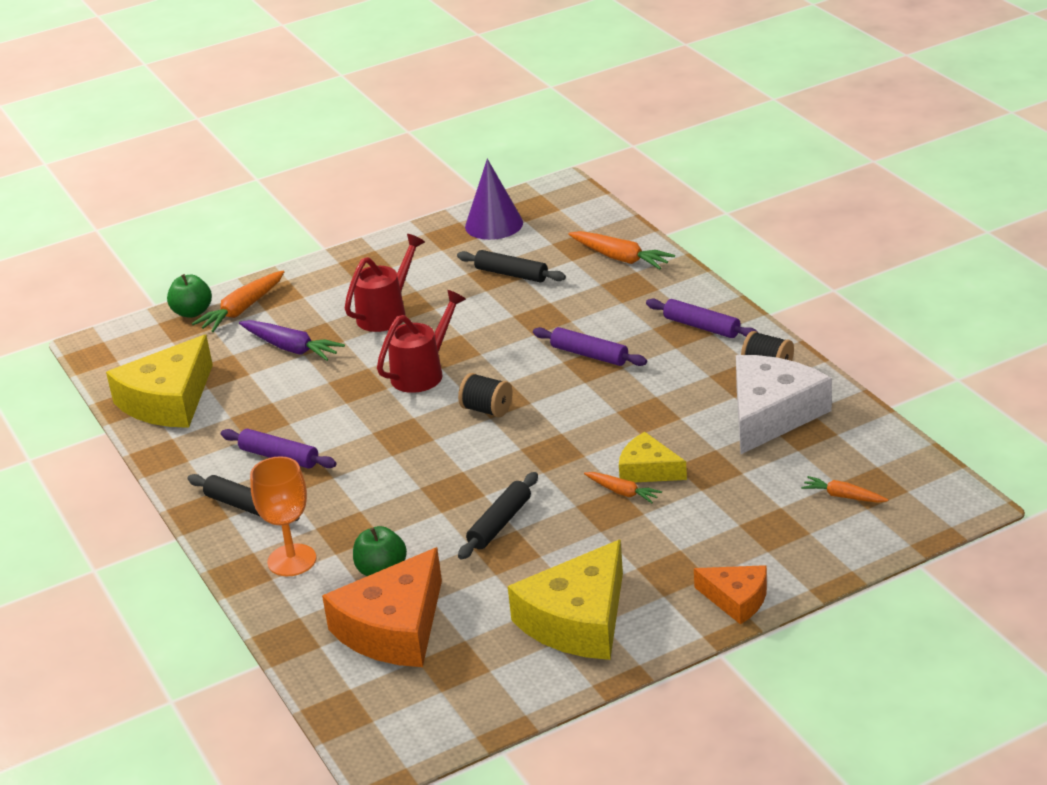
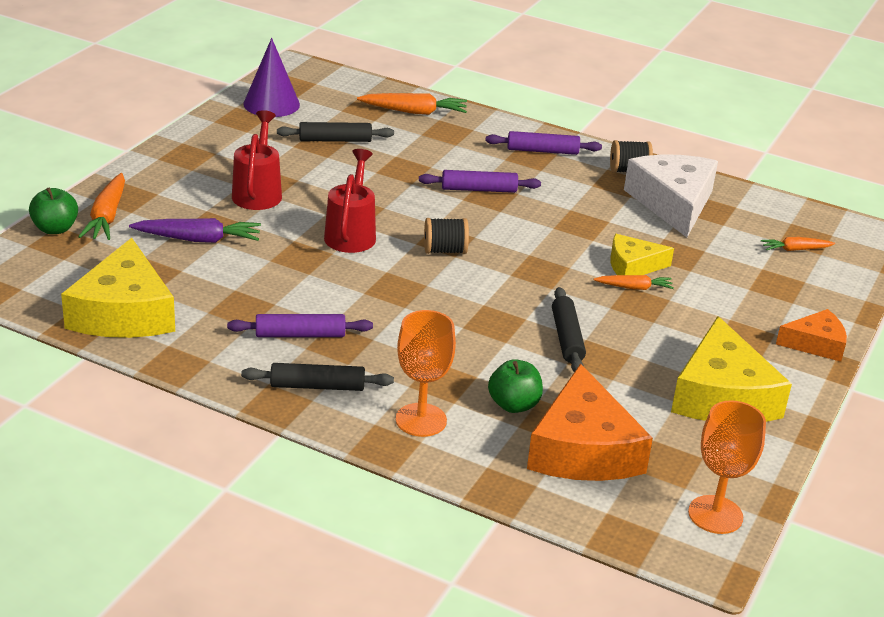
camera: 40 degrees left, 0 degrees up
(438, 723) = (715, 515): none -> orange goblet

